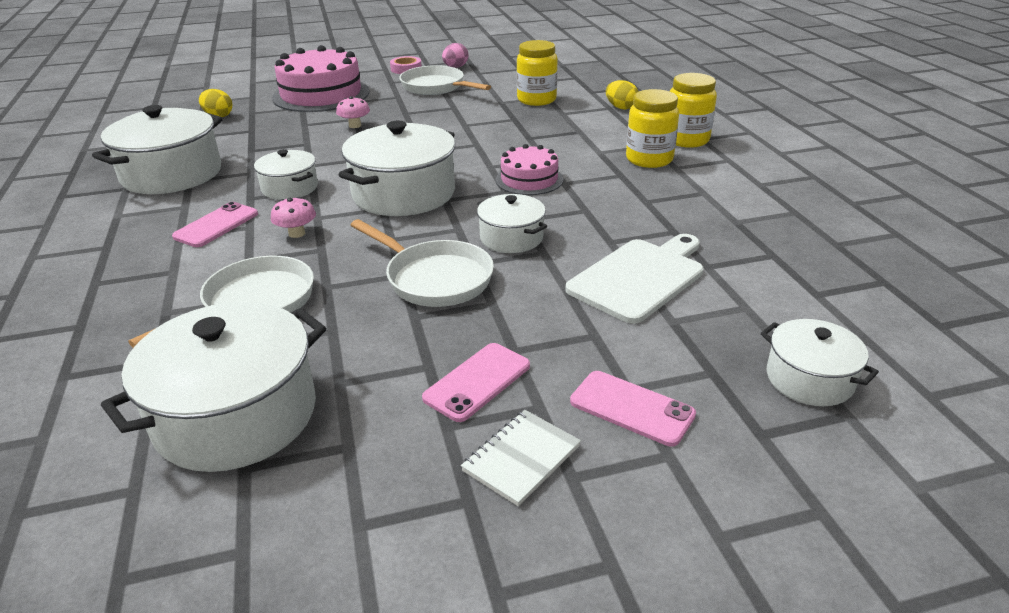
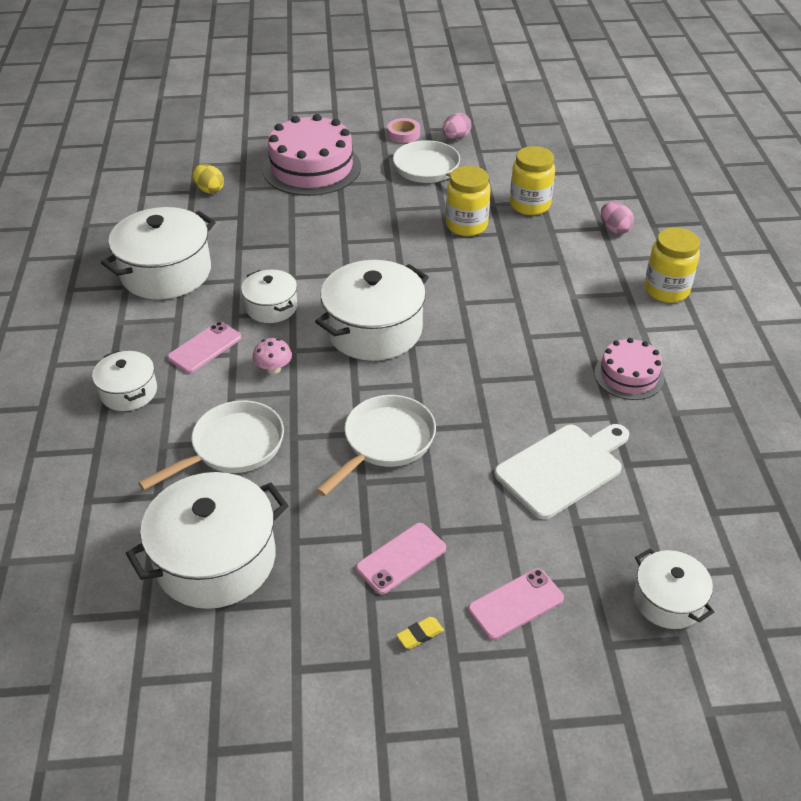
camera: 10 degrees right, 10 degrees up
(355, 125) = (340, 223): pink mushroom -> none
(434, 278) = (385, 442): white pan -> white pan turned 105 degrees counterclockwise
(511, 238) = (461, 403): white pot -> white pot (129, 392)
(521, 458) = (420, 635): white notebook -> yellow eraser
(529, 179) = (495, 327): pink cake -> pink cake (629, 375)
(621, 107) = (614, 229): yellow egg -> pink egg
(632, 408) = (515, 604): pink phone -> pink phone turned 75 degrees counterclockwise
(649, 159) = (619, 314): yellow jar -> yellow jar (466, 225)

